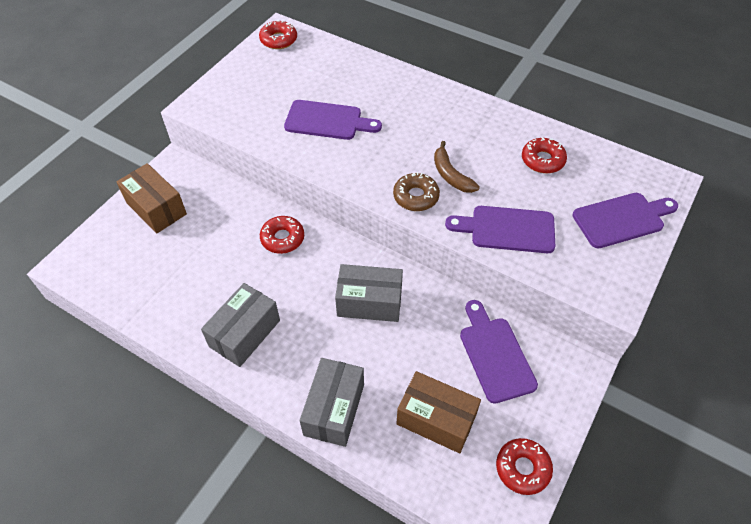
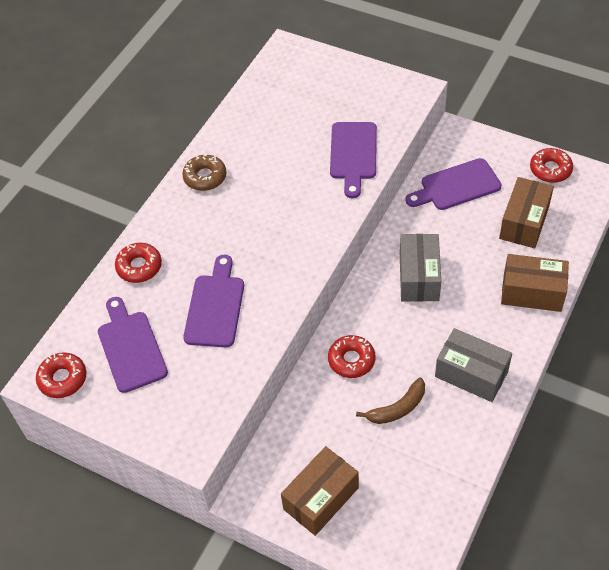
camera: 90 degrees left, 0 degrees up
(334, 409) = (532, 292): grey box -> brown box
(416, 196) = (321, 221): brown donut -> brown donut (205, 177)
(451, 175) = (290, 196): brown banana -> brown banana (397, 408)
(542, 160) = (265, 129): red donut -> red donut (139, 267)
(622, 219) = (332, 81): purple cutting board -> purple cutting board (130, 347)

